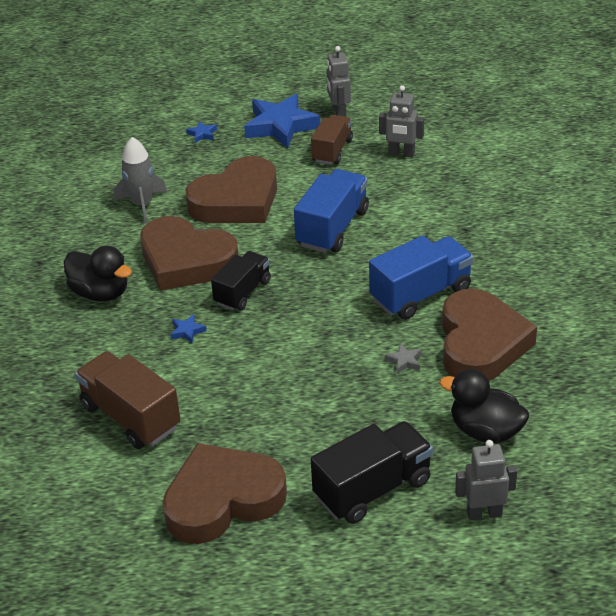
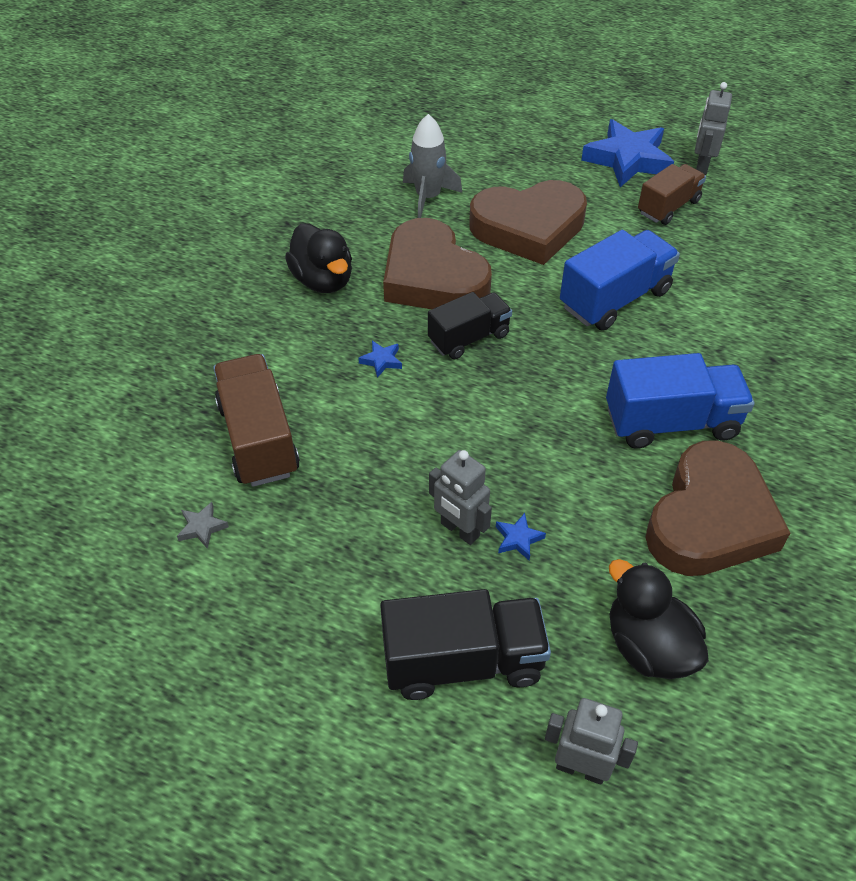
camera: 25 degrees right, 10 degrees up
(202, 134) = (538, 141): blue star -> blue star (518, 539)
(222, 500) = (286, 590): brown heart -> none
(401, 154) = (746, 238): grey robot -> grey robot (459, 530)
(404, 361) = (601, 502): grey star -> grey star (202, 527)

